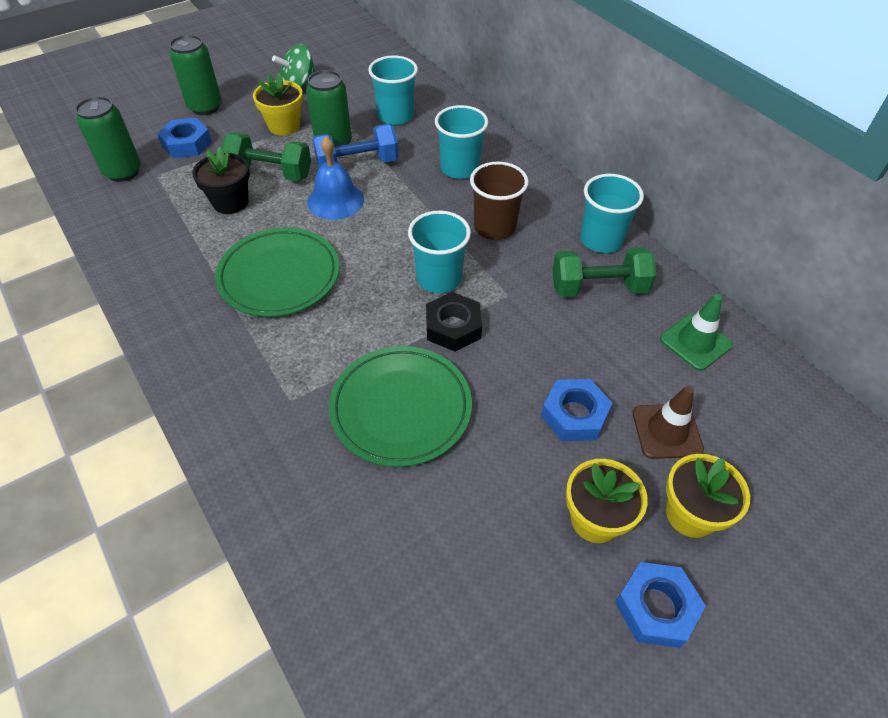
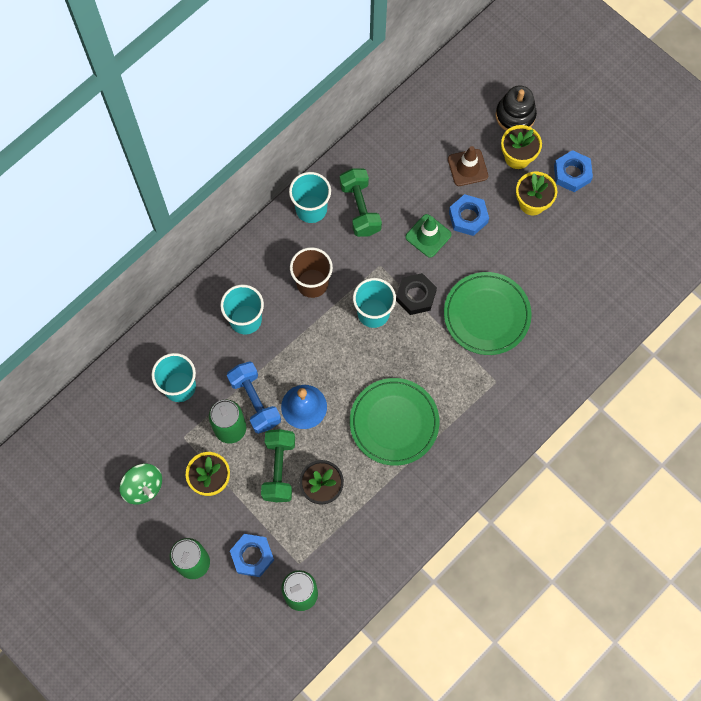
camera: 100 degrees left, 20 degrees up
(695, 342) = (396, 150): green traffic cone -> green traffic cone (428, 236)
(779, 528) = (515, 115): none -> black stacking toy

